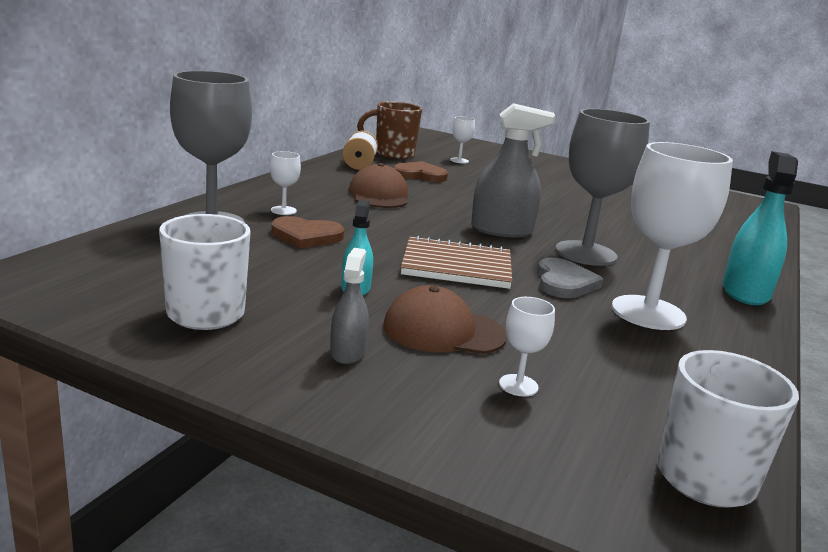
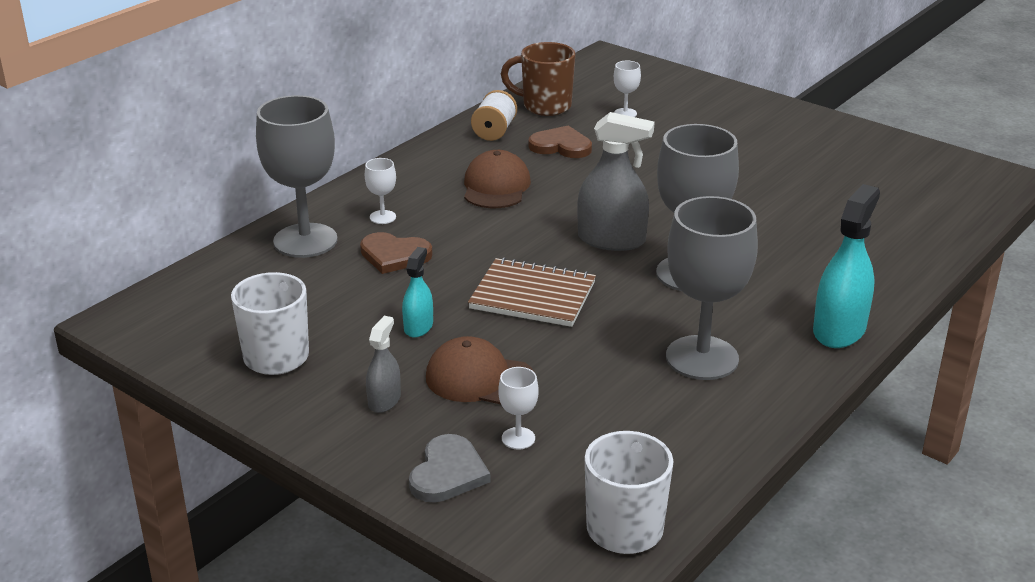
camera: 15 degrees right, 10 degrees up
(564, 282) = (636, 317): grey heart -> grey heart (448, 473)
(648, 313) = (702, 358): white goblet -> grey goblet

